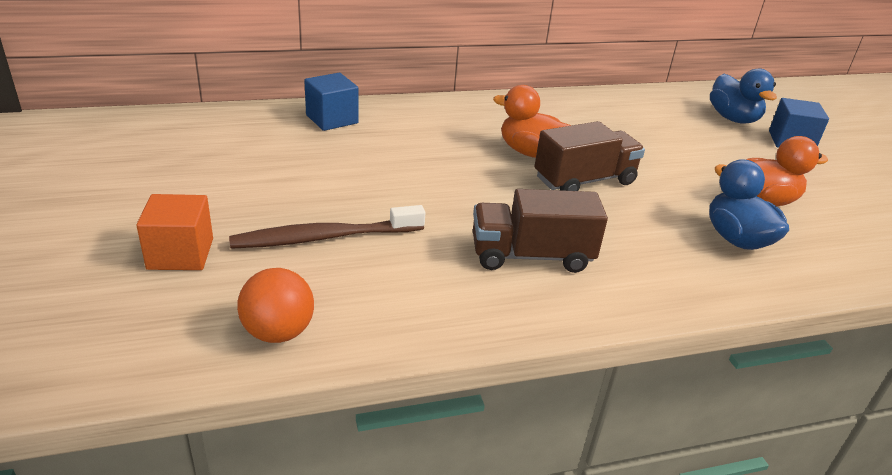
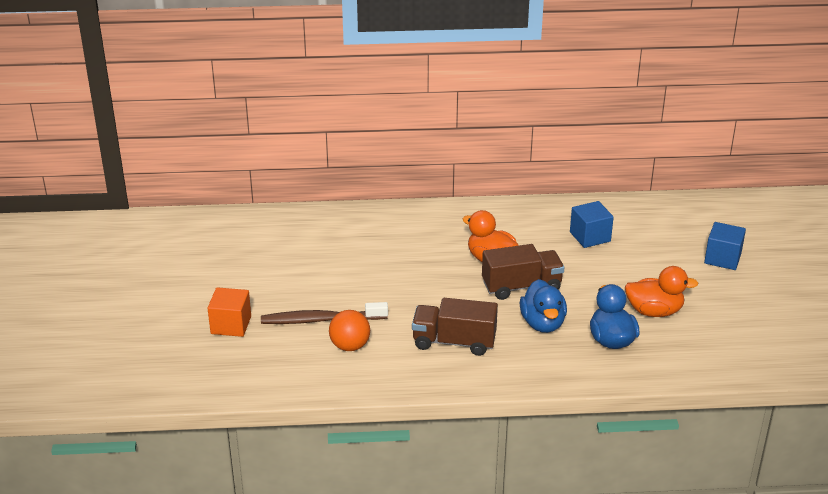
camera: 15 degrees right, 0 degrees up
(278, 332) = (282, 377): orange ball -> orange ball (350, 346)
(332, 119) = (347, 223): blue cube -> blue cube (590, 237)
(733, 118) = (686, 233): blue duck -> blue duck (542, 323)

